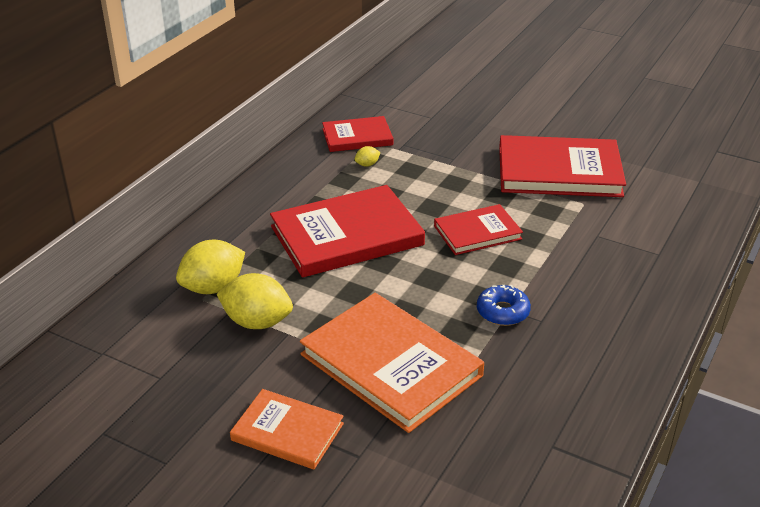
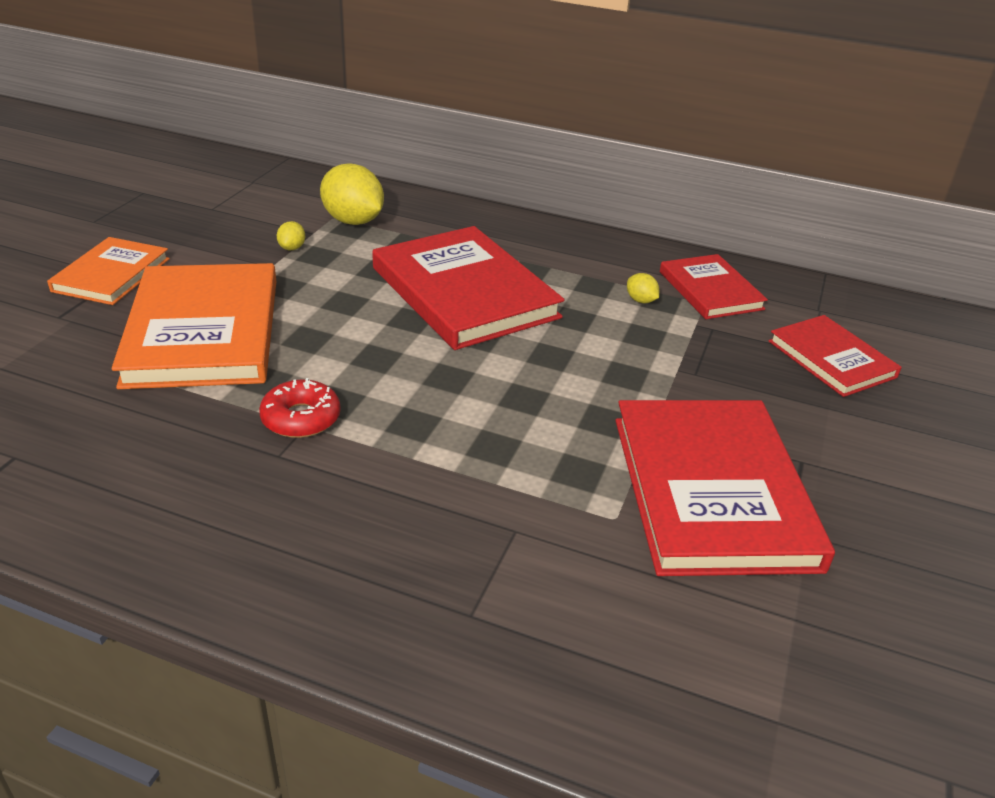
camera: 80 degrees right, 0 degrees up
(257, 322) = (292, 248): yellow lemon -> yellow lemon, size x0.45
(391, 365) = (203, 331): orange book -> orange book turned 45 degrees counterclockwise
(477, 232) = (494, 396): red book -> red book (831, 359)
(502, 312) = (301, 418): blue donut -> red donut

